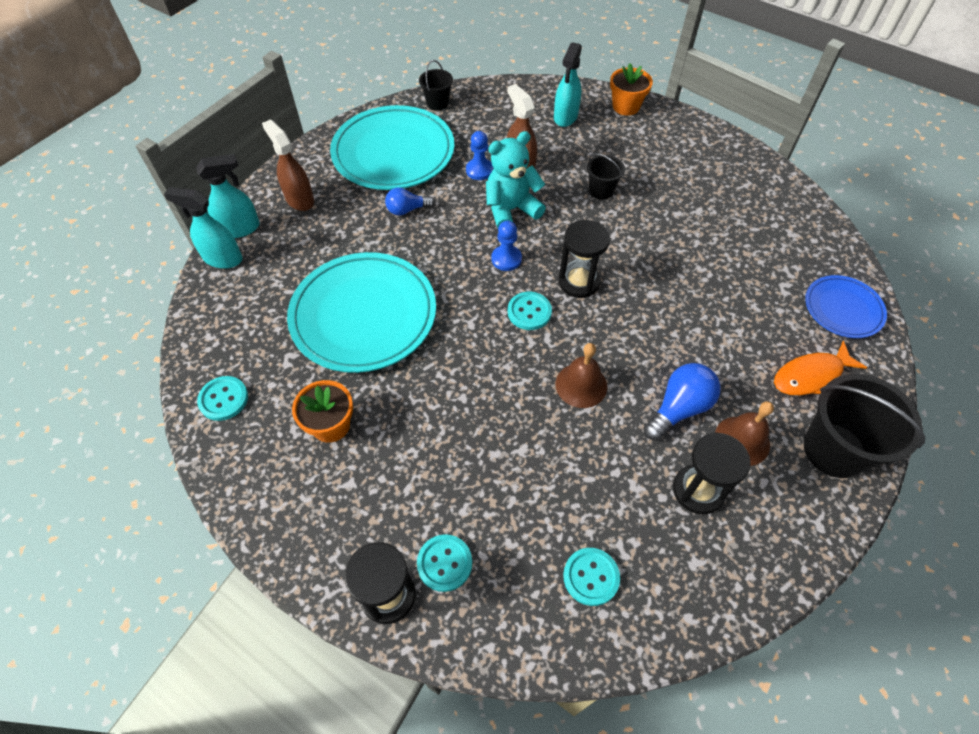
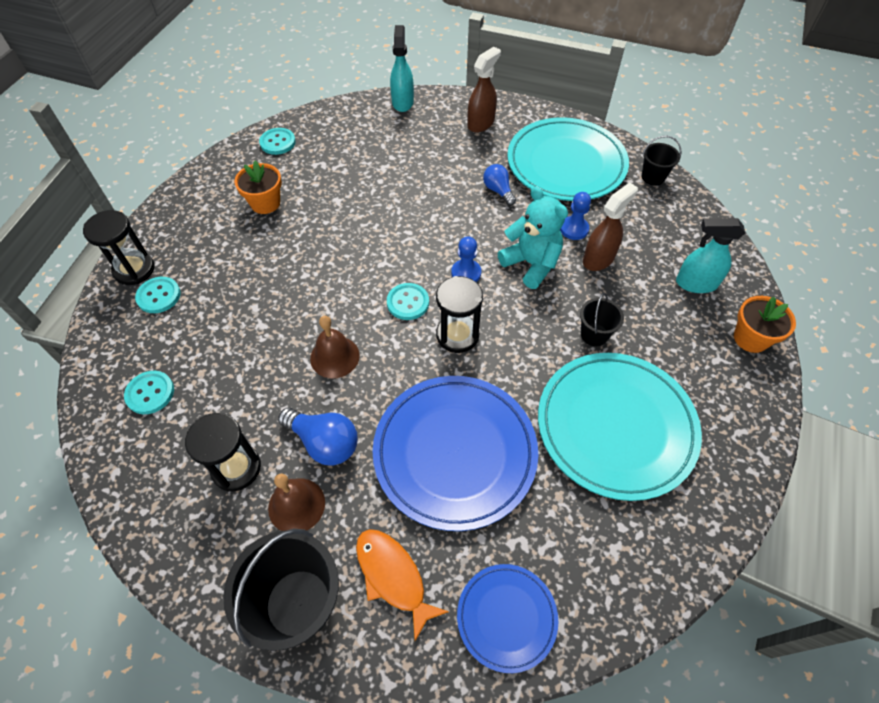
camera: 75 degrees right, 0 degrees up
(240, 228) = (436, 101): turquoise spray bottle -> none
(364, 315) = (371, 194): turquoise plate -> turquoise plate (615, 426)
(702, 310) = (455, 452): none -> blue plate

